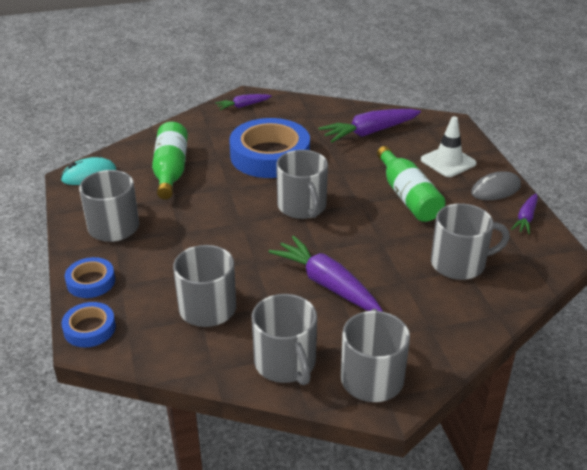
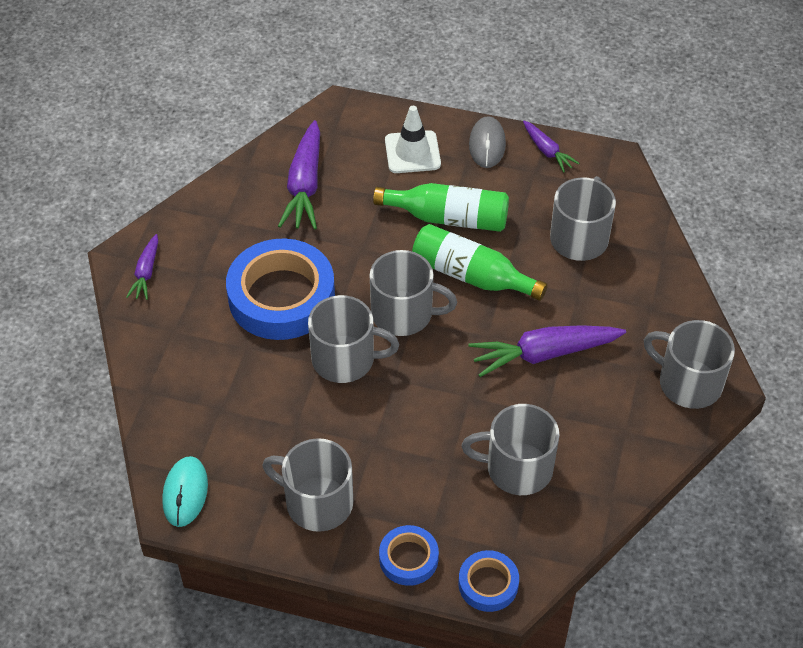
camera: 60 degrees left, 15 degrees up
(170, 170) = (240, 405): green bottle -> green bottle (471, 275)
(285, 363) = (634, 438): grey mug -> grey mug (345, 359)

